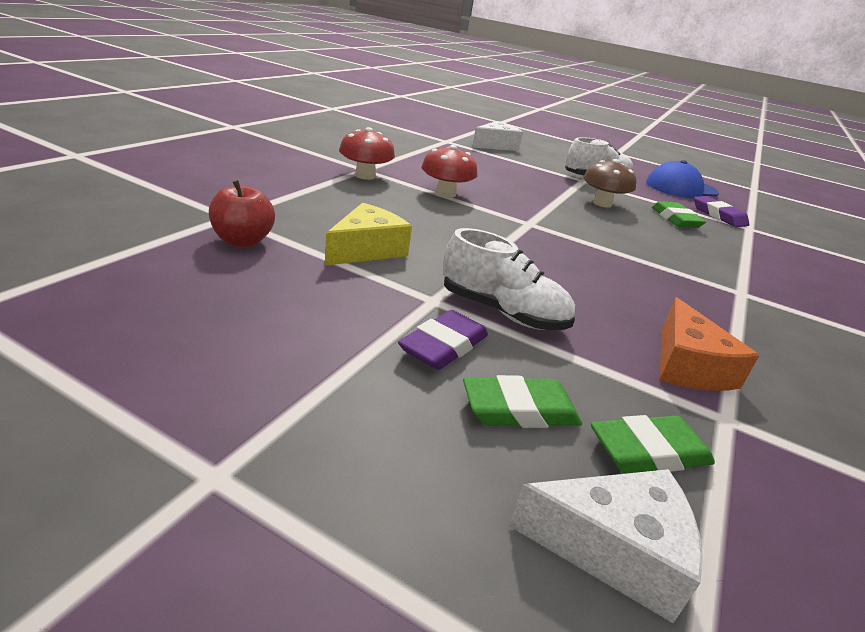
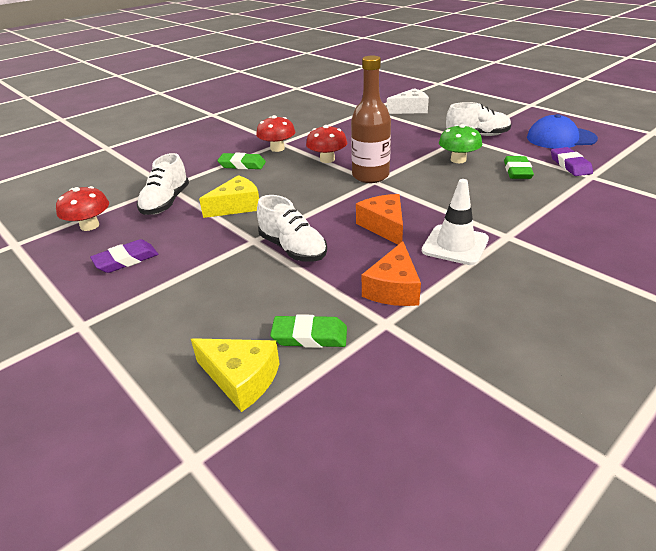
camera: 25 degrees right, 5 degrees up
(116, 276) = (90, 226): none -> red mushroom
(243, 241) = (166, 203): red apple -> white shoe
(443, 346) = (237, 269): purple eraser -> purple eraser (126, 260)
(519, 216) = (370, 176): none -> brown bottle
(519, 409) = (251, 307): green eraser -> green eraser (242, 165)
(595, 280) = (384, 226): none -> orange cheese
(602, 203) = (458, 160): brown mushroom -> green mushroom
(614, 550) = (241, 379): white cheese -> yellow cheese
(700, 304) = (455, 245): none -> white traffic cone

